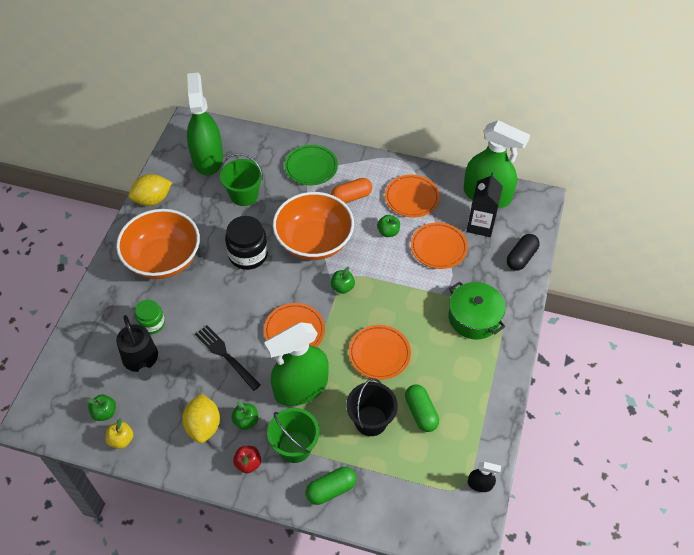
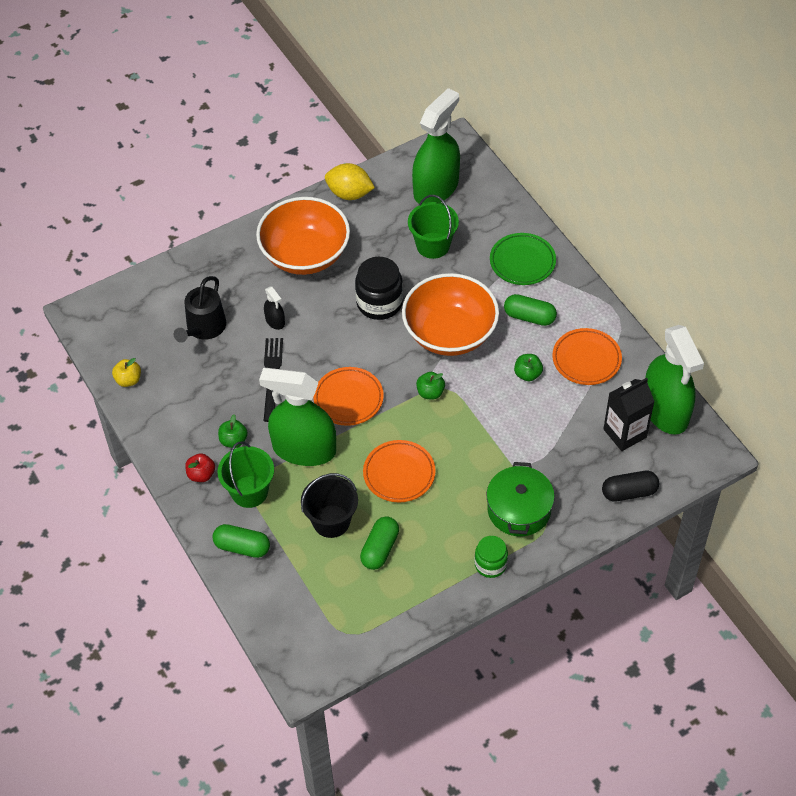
camera: 45 degrees right, 0 degrees up
(104, 412) = (137, 349): green apple -> none
(152, 323) = (241, 304): green jar -> green jar (490, 564)
(203, 426) = (198, 418): yellow lemon -> none
(351, 197) = (529, 317): orange capsule -> green capsule
(438, 248) = (559, 423): orange plate -> none
(480, 484) = (364, 644): black spray bottle -> black spray bottle (275, 321)

